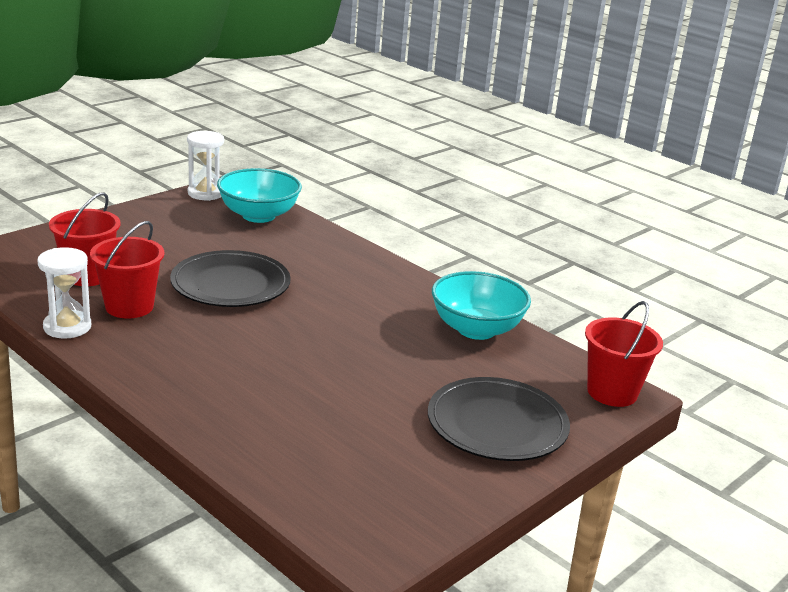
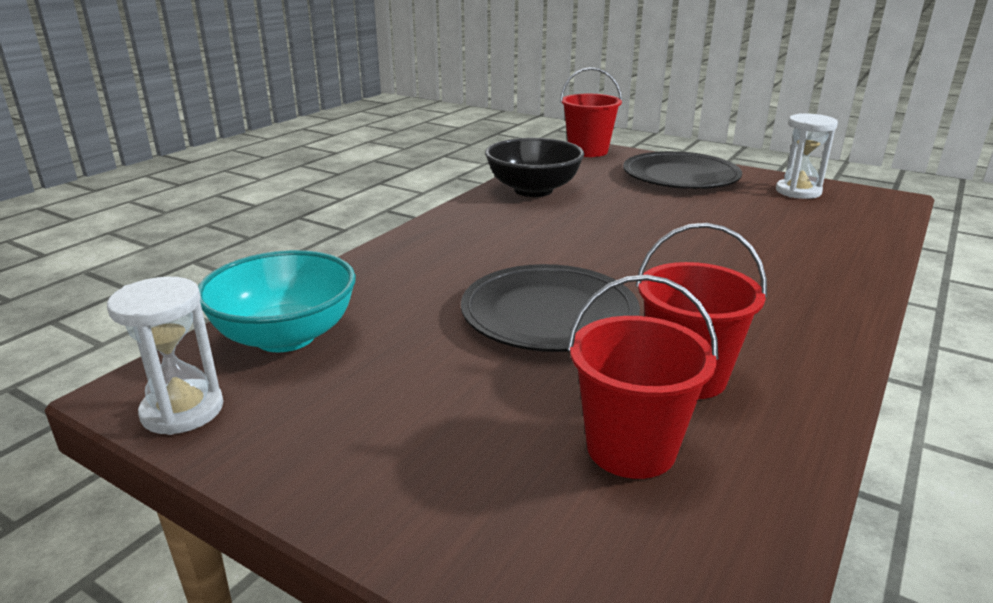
camera: 100 degrees left, 0 degrees up
(67, 327) = (803, 413): white hourglass -> white hourglass (798, 191)
(476, 329) = (533, 190): turquoise bowl -> black bowl

